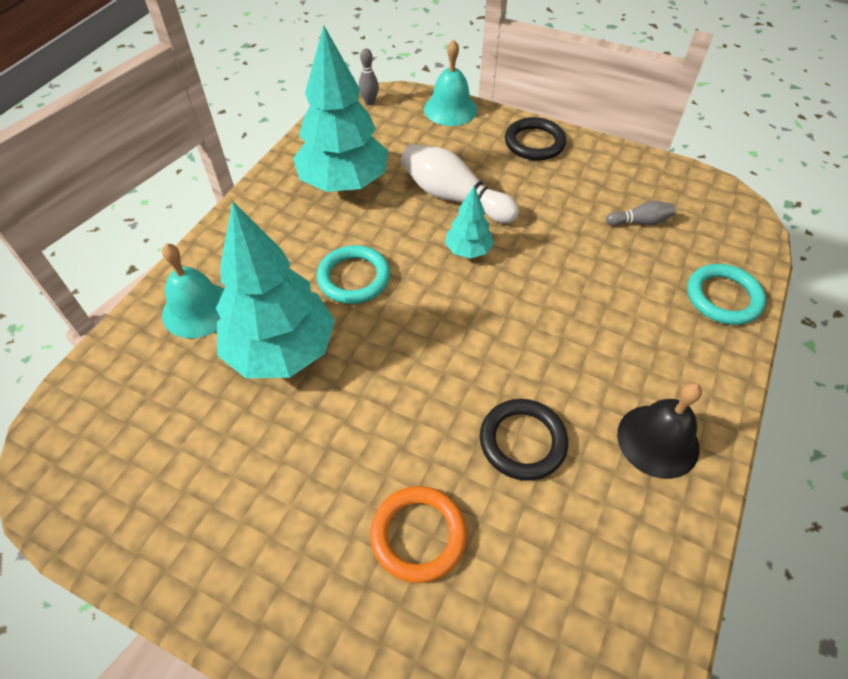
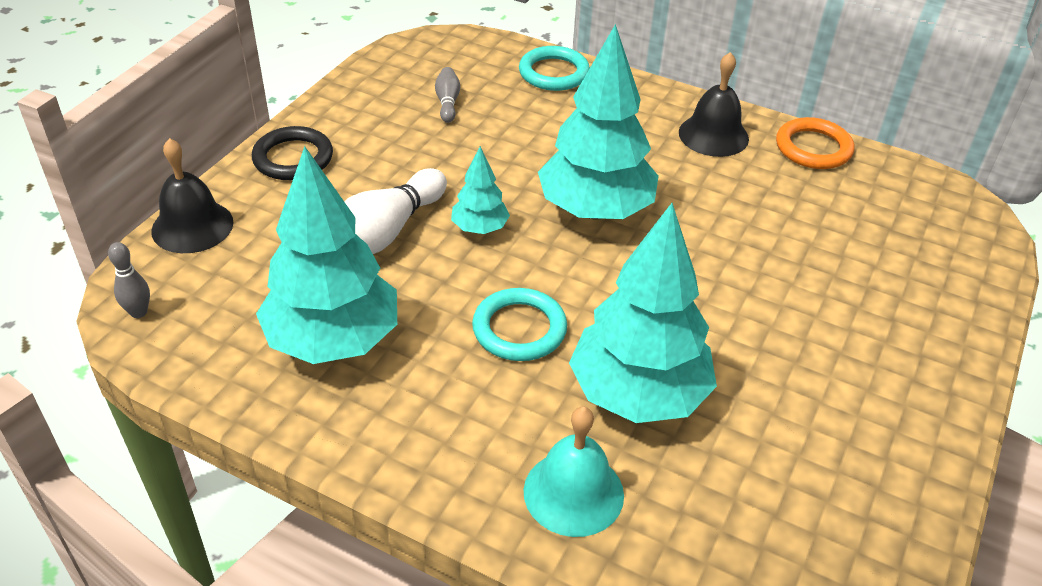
camera: 90 degrees left, 10 degrees down
(418, 535) = (836, 283): orange ring -> orange ring (813, 148)
(450, 109) = (192, 226): turquoise bell -> black bell
(505, 328) = (595, 210): none -> turquoise tree
(522, 441) = (728, 211): black ring -> none

